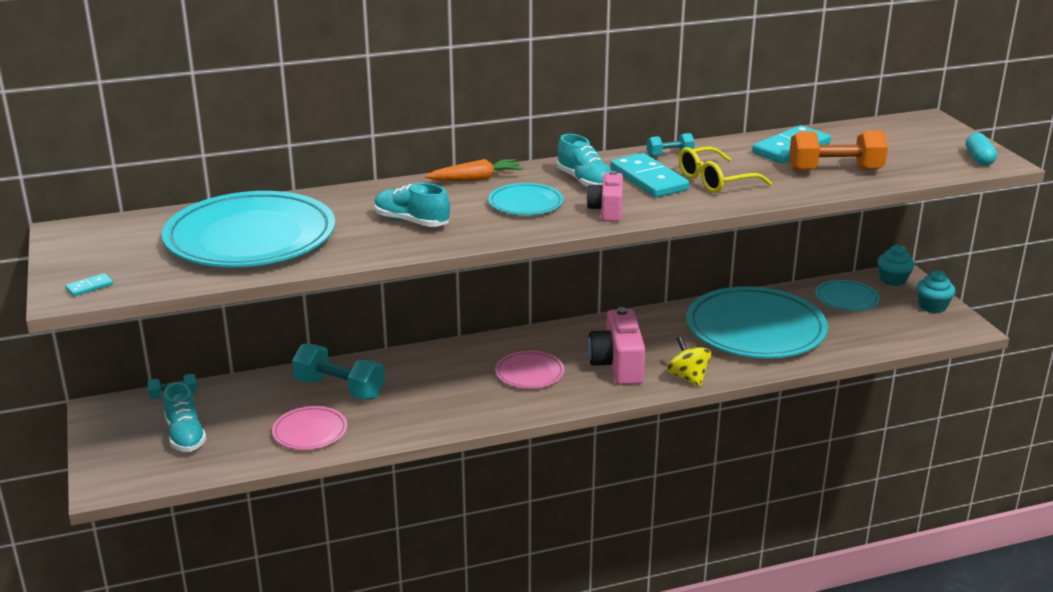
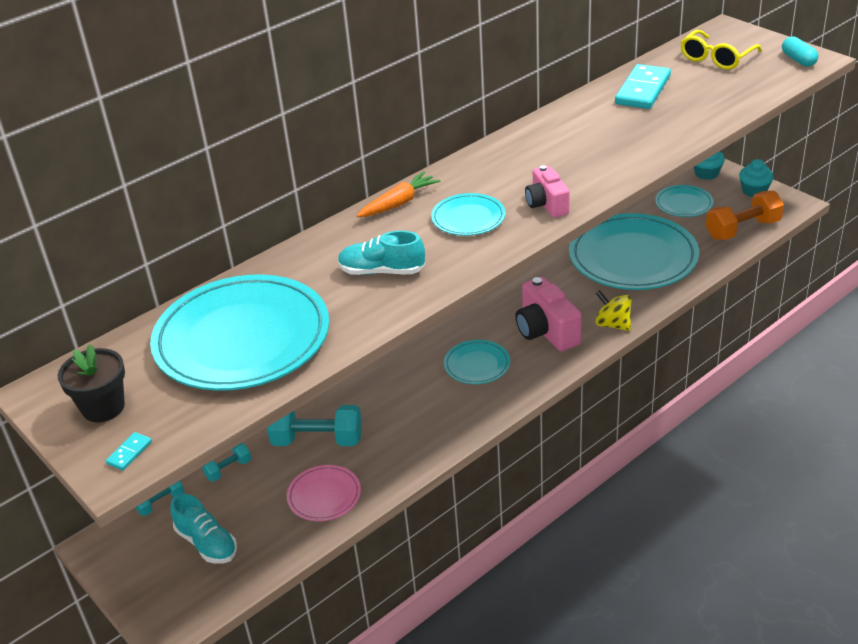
camera: 20 degrees left, 10 degrees up
(101, 253) = (103, 407): none -> black flower pot
(529, 373) = (477, 365): pink plate -> turquoise plate
(585, 182) = (500, 177): turquoise shoe -> none
(648, 179) = (553, 159): turquoise domino -> none
(669, 154) = (547, 125): turquoise dumbbell -> turquoise dumbbell (228, 469)
(716, 180) = (610, 143): yellow glasses -> yellow glasses (716, 58)
(835, 170) = (697, 104): orange dumbbell -> orange dumbbell (742, 229)

